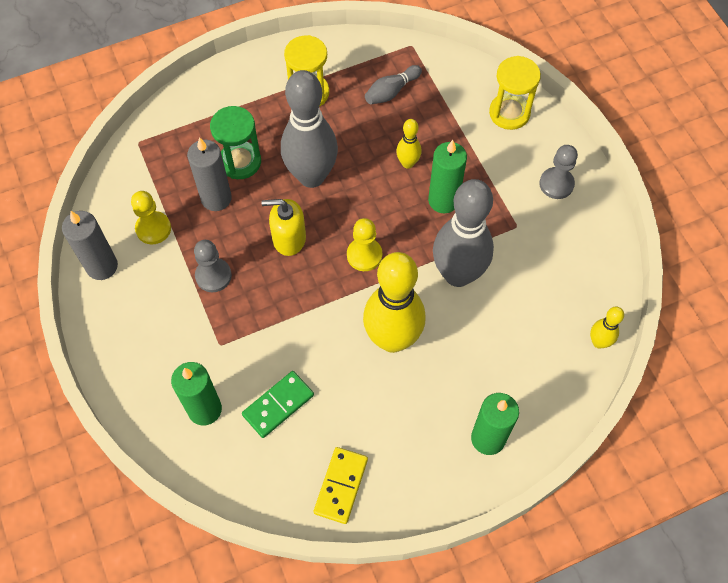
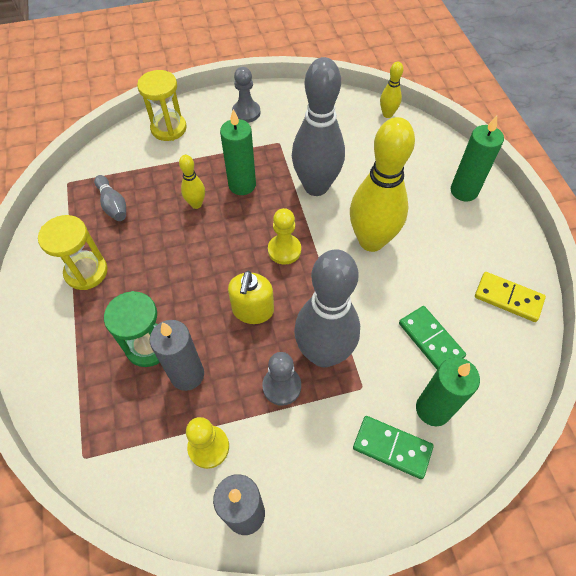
camera: 80 degrees left, 5 degrees down
(165, 375) = (392, 447): none -> green domino
(311, 176) = (186, 282): grey bowling pin -> grey bowling pin (323, 353)

